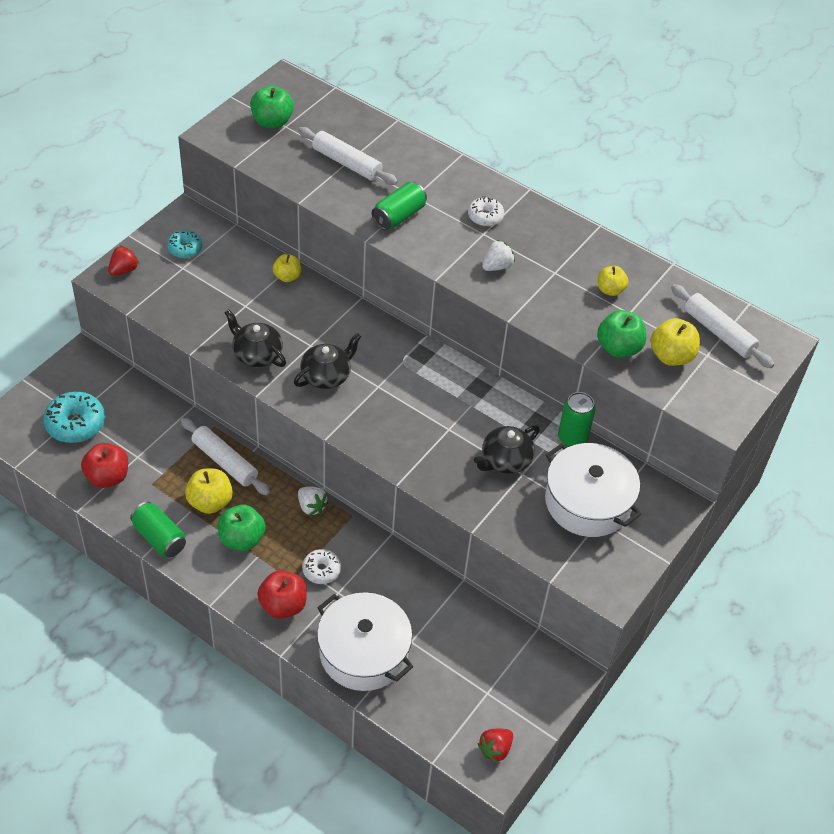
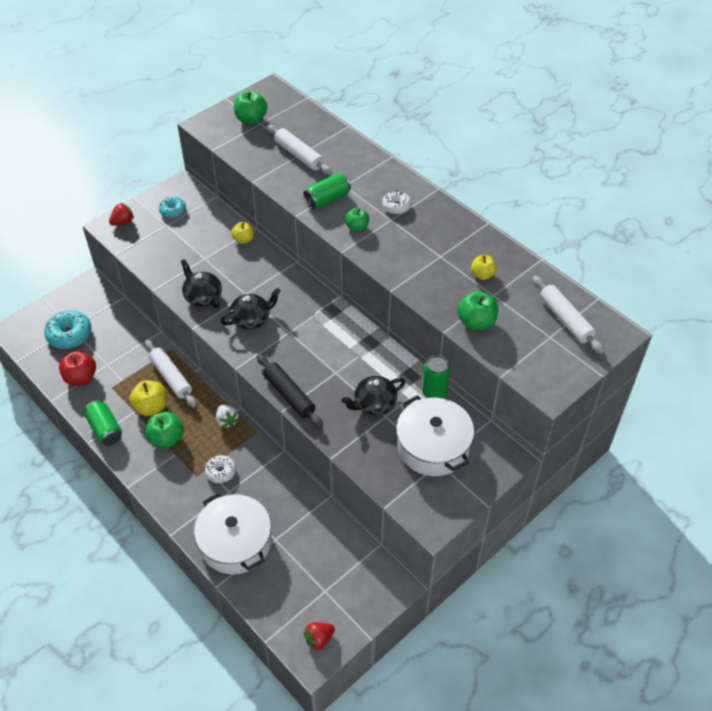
camera: 15 degrees right, 0 degrees up
(283, 605) = (183, 495): red apple -> none
(400, 463) = (289, 395): none -> black rolling pin
(445, 247) = (357, 227): none -> green apple
(497, 266) = (394, 246): white strawberry -> none
(671, 356) = (519, 334): yellow apple -> none

